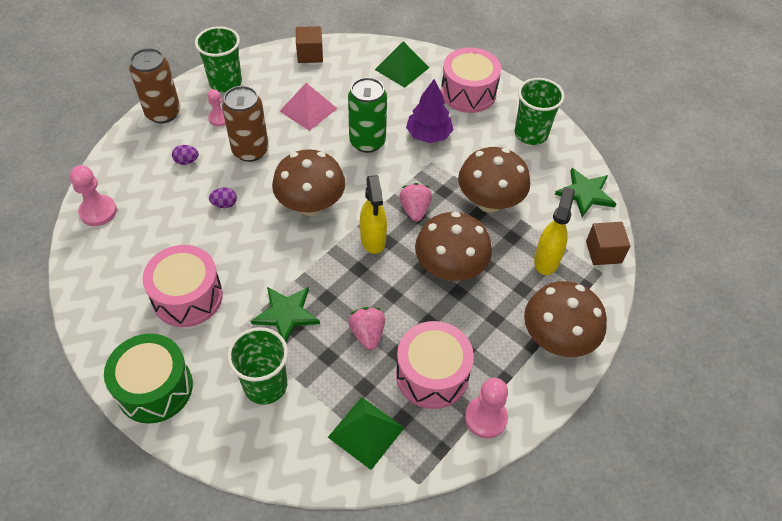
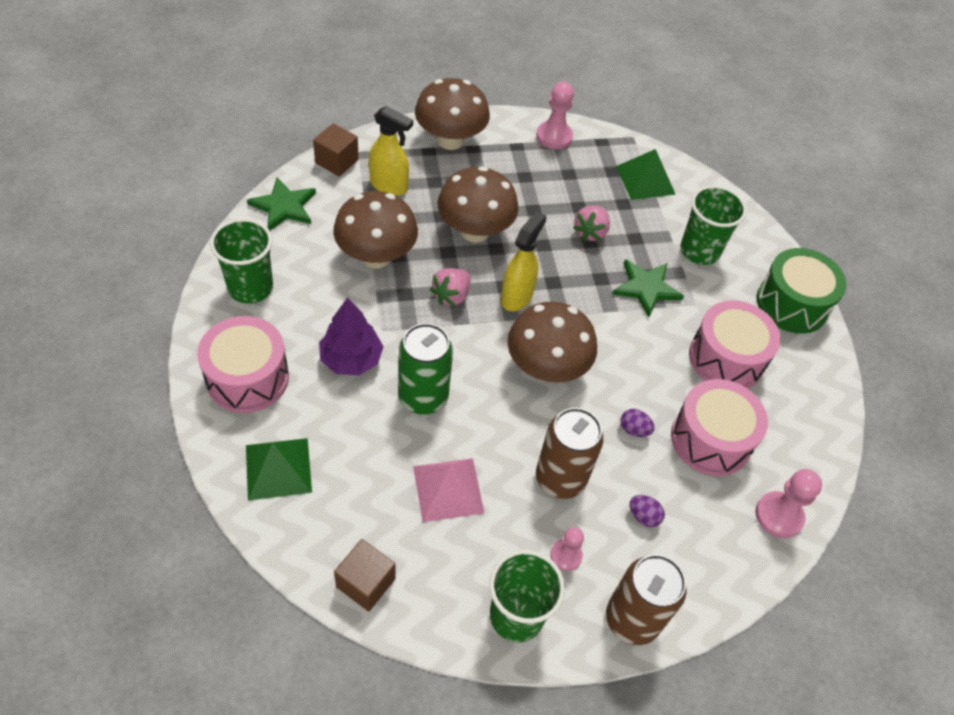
camera: 145 degrees left, 0 degrees up
(432, 375) = (566, 179): pink drum -> pink drum (710, 439)
(546, 260) = (389, 186): yellow spray bottle -> yellow spray bottle turned 120 degrees counterclockwise

